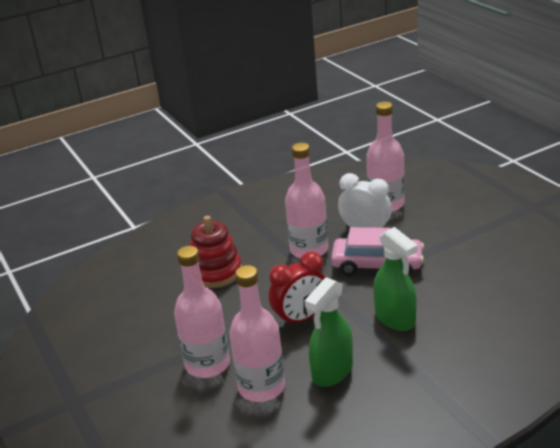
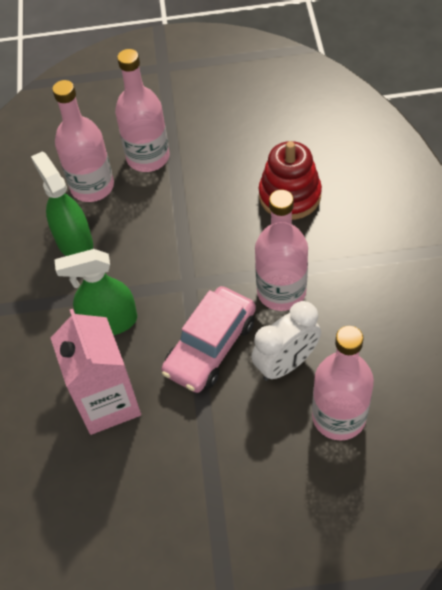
camera: 115 degrees right, 25 degrees up
(301, 318) = (163, 243): red clock -> none
(460, 293) = (108, 402): none -> pink carton

